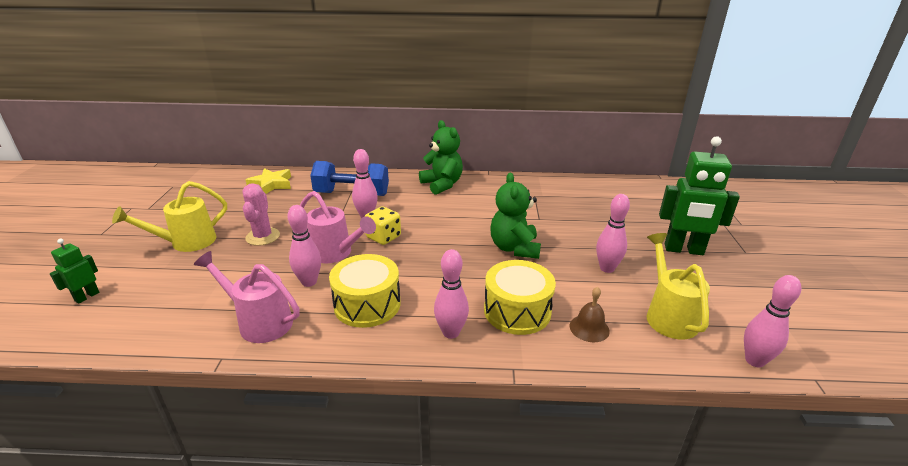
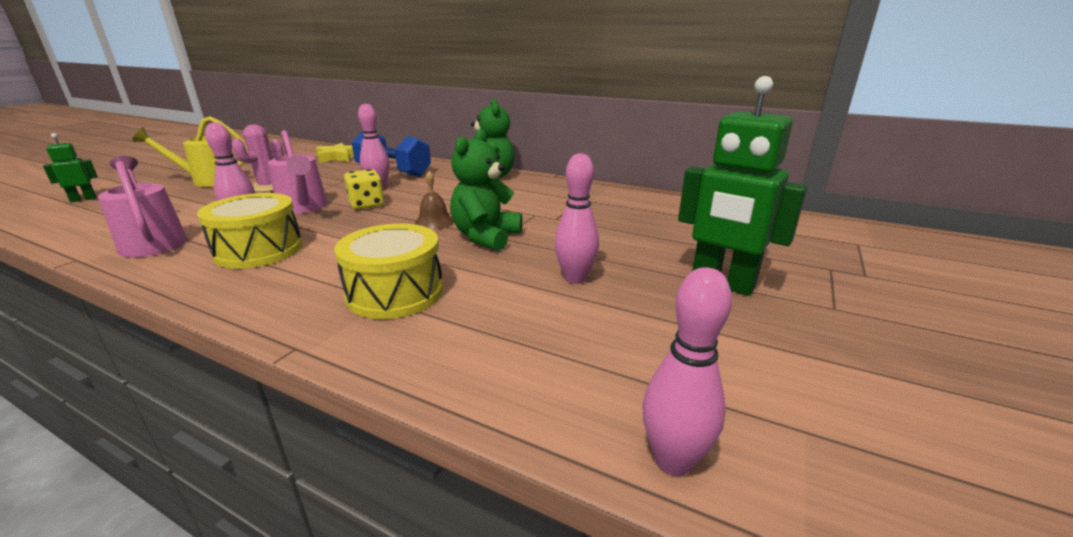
camera: 25 degrees right, 5 degrees down
(451, 332) = (291, 293): pink bowling pin -> none
(589, 328) = (456, 333): brown bell -> brown bell (434, 222)
(668, 315) = (594, 351): yellow watering can -> none

